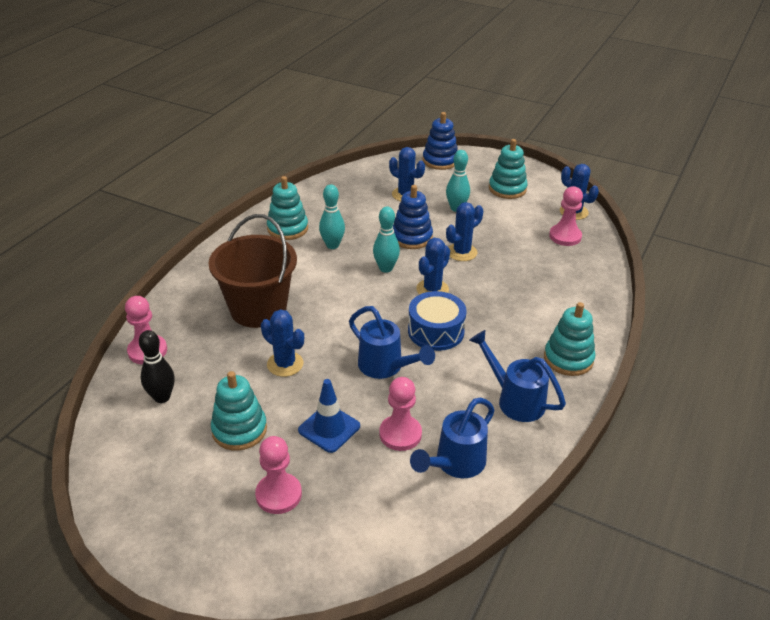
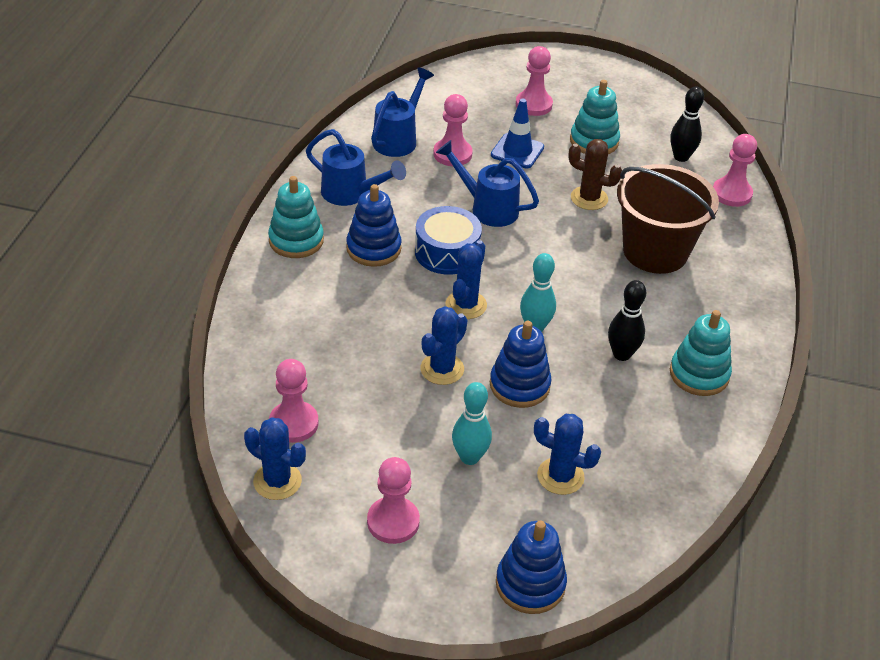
camera: 165 degrees right, 5 degrees up
(285, 364) = (589, 198): blue cactus -> brown cactus
(332, 245) = (621, 354): turquoise bowling pin -> black bowling pin
(499, 342) = (373, 248): none -> blue stacking toy
(507, 189) = (393, 522): turquoise stacking toy -> pink pawn

